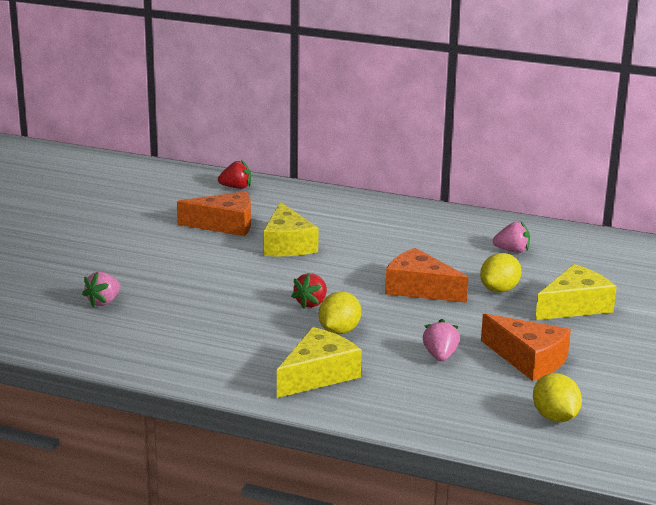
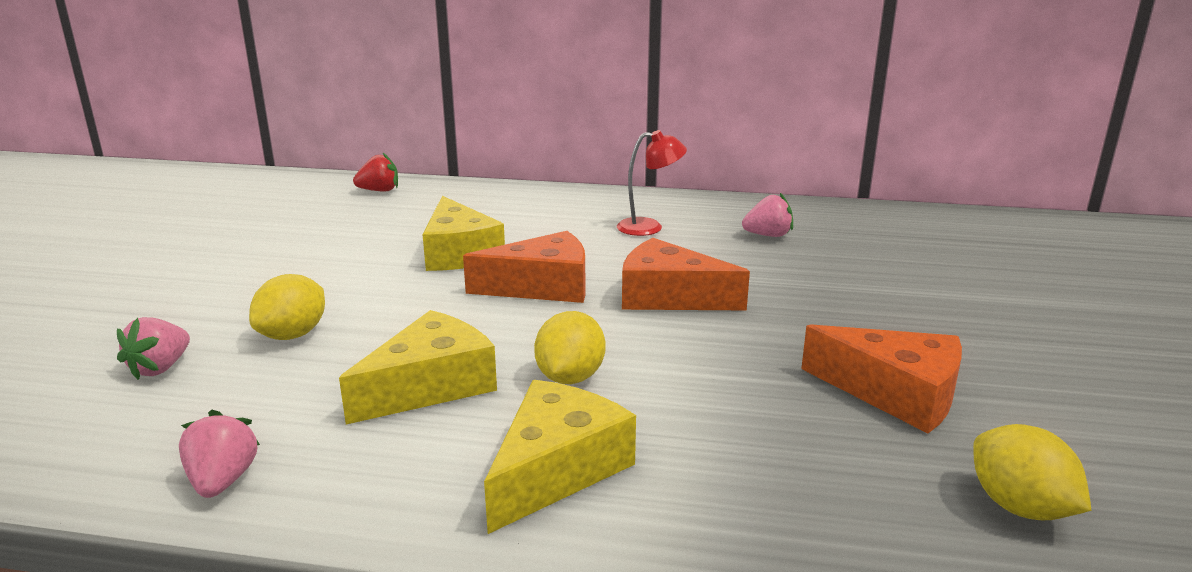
camera: 10 degrees left, 0 degrees up
(225, 225) = (366, 235): orange cheese -> orange cheese (542, 287)
(311, 303) = (513, 335): red strawberry -> none
(428, 236) = (649, 227): none -> red lamp
(440, 356) = (752, 404): pink strawberry -> pink strawberry (223, 481)
(499, 290) = (782, 287): yellow lemon -> yellow lemon (293, 335)
(574, 306) = (900, 300): yellow cheese -> yellow cheese (430, 386)

